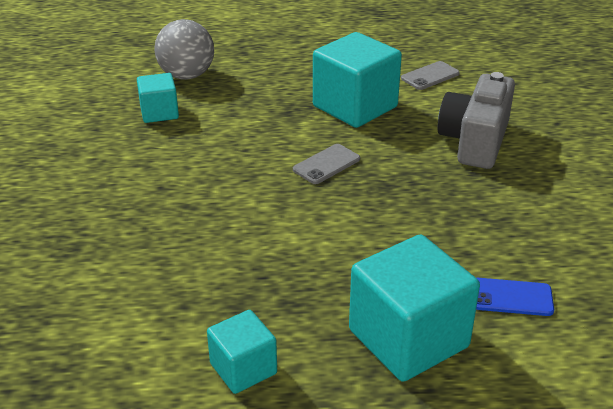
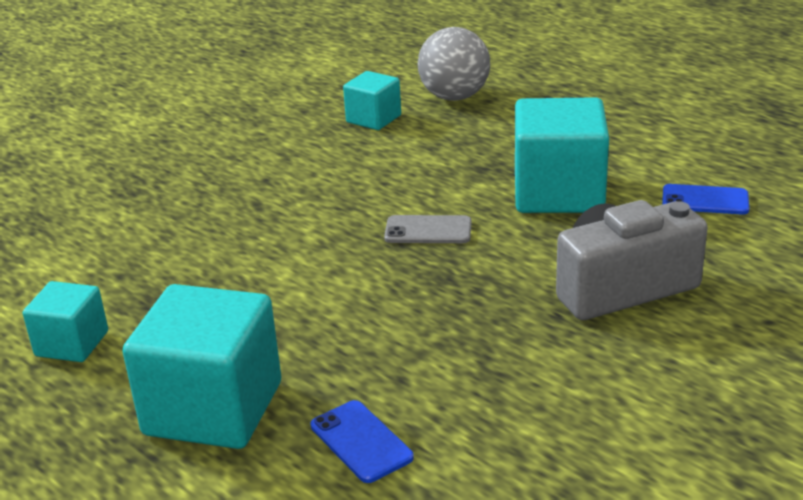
camera: 50 degrees right, 5 degrees down
(430, 76) = (705, 200): grey phone -> blue phone

